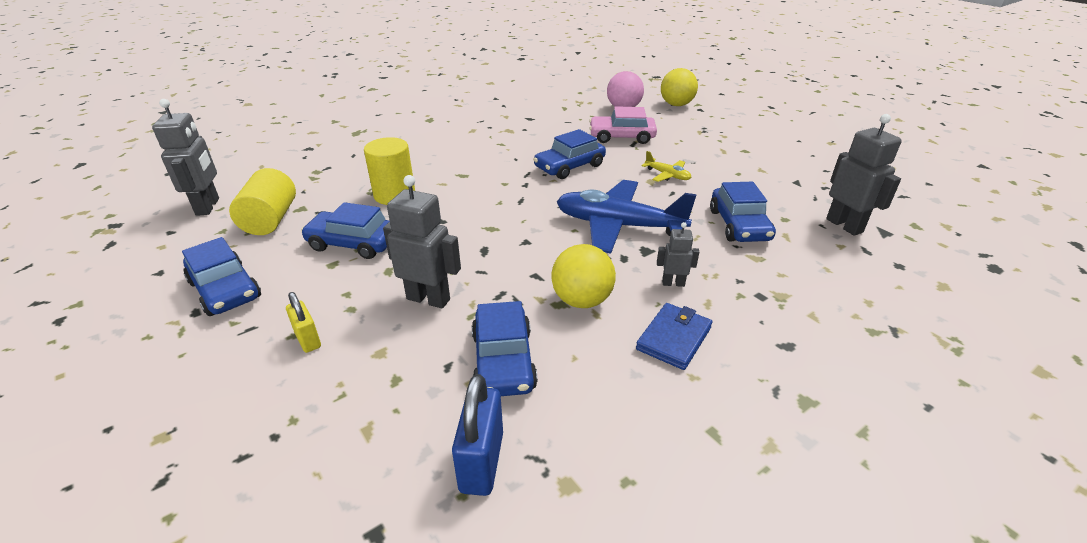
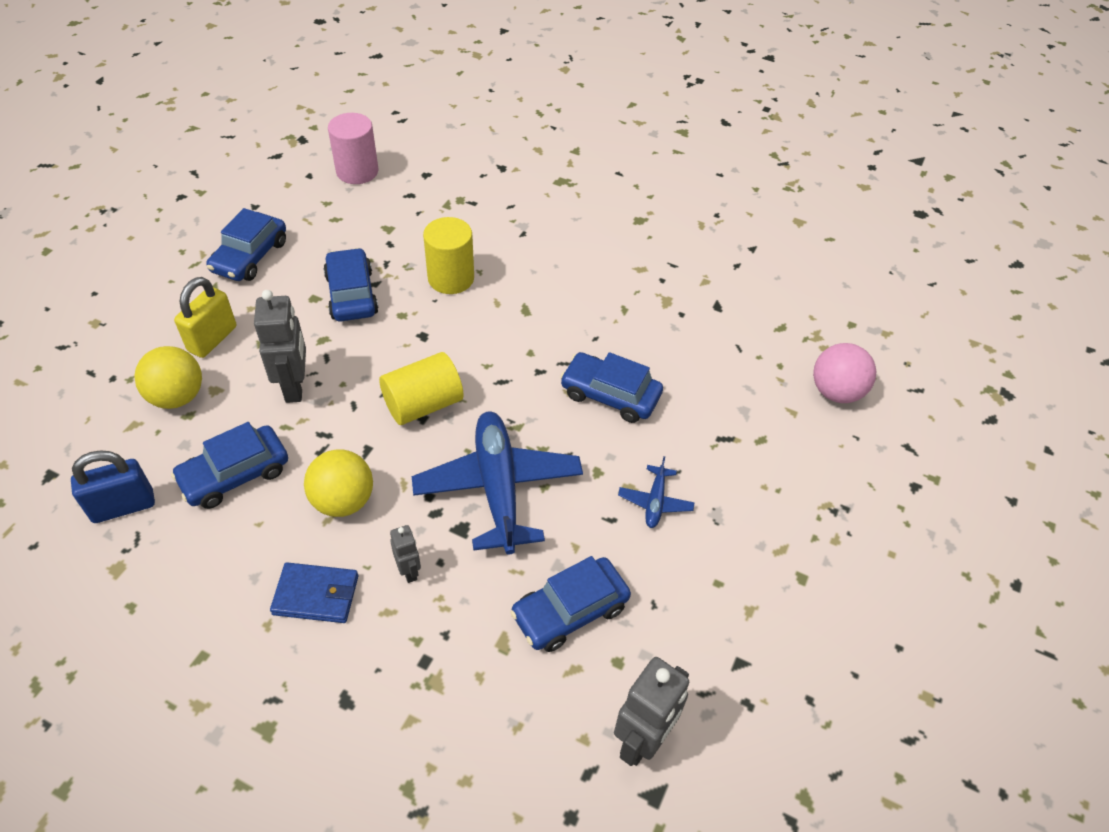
camera: 60 degrees right, 15 degrees up
(208, 206) = (357, 171): grey robot -> pink cylinder
(270, 220) = (358, 221): yellow cylinder -> yellow cylinder (423, 404)
(308, 339) = (212, 339): yellow padlock -> yellow padlock, size x1.57
(621, 137) = (735, 420): pink car -> none
(667, 175) = (655, 502): yellow plane -> blue plane
(676, 105) = (906, 451): yellow ball -> yellow ball (177, 397)

